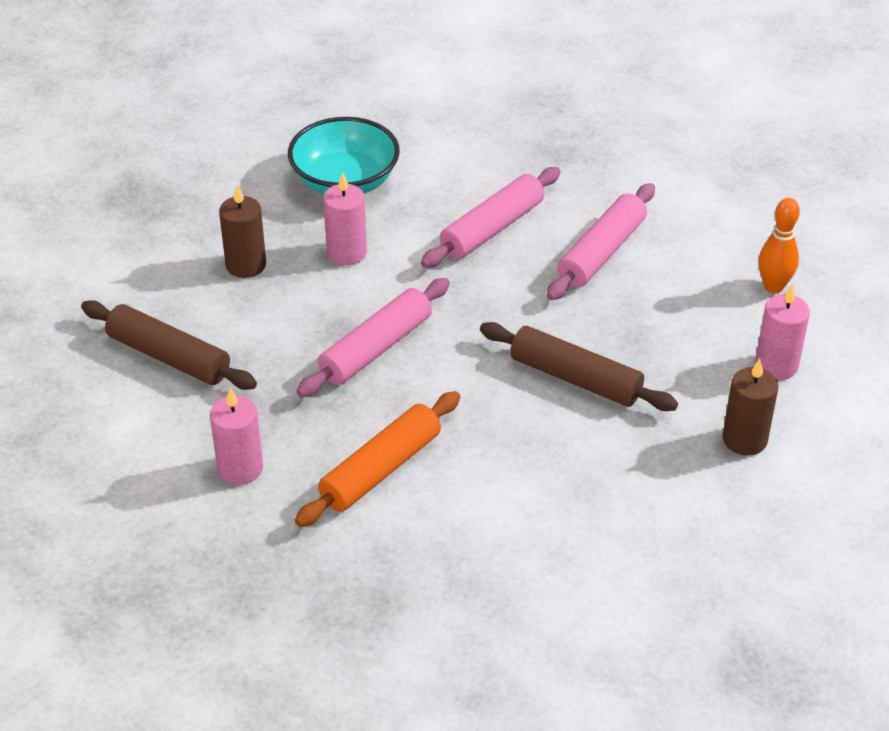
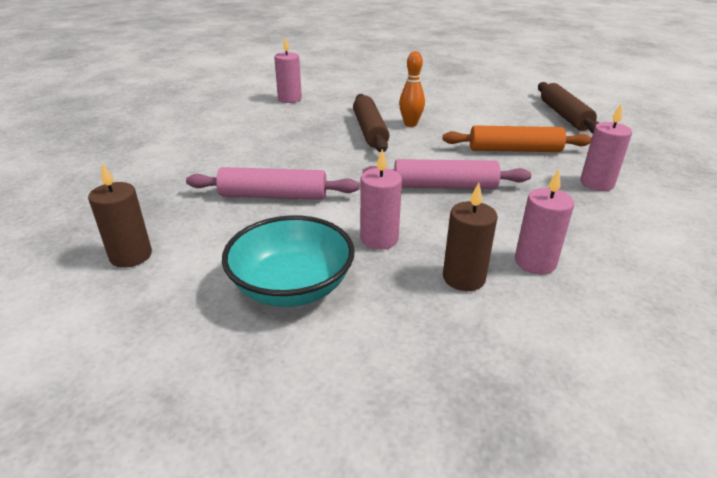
camera: 130 degrees left, 10 degrees down
(169, 357) = (596, 256): brown rolling pin -> brown rolling pin (564, 116)
(210, 315) = (535, 262): none -> pink candle
(601, 252) = (253, 156): pink rolling pin -> none
(744, 440) = (348, 93): brown candle -> brown candle (131, 256)
(773, 286) = (228, 112): orange bowling pin -> orange bowling pin (410, 124)

